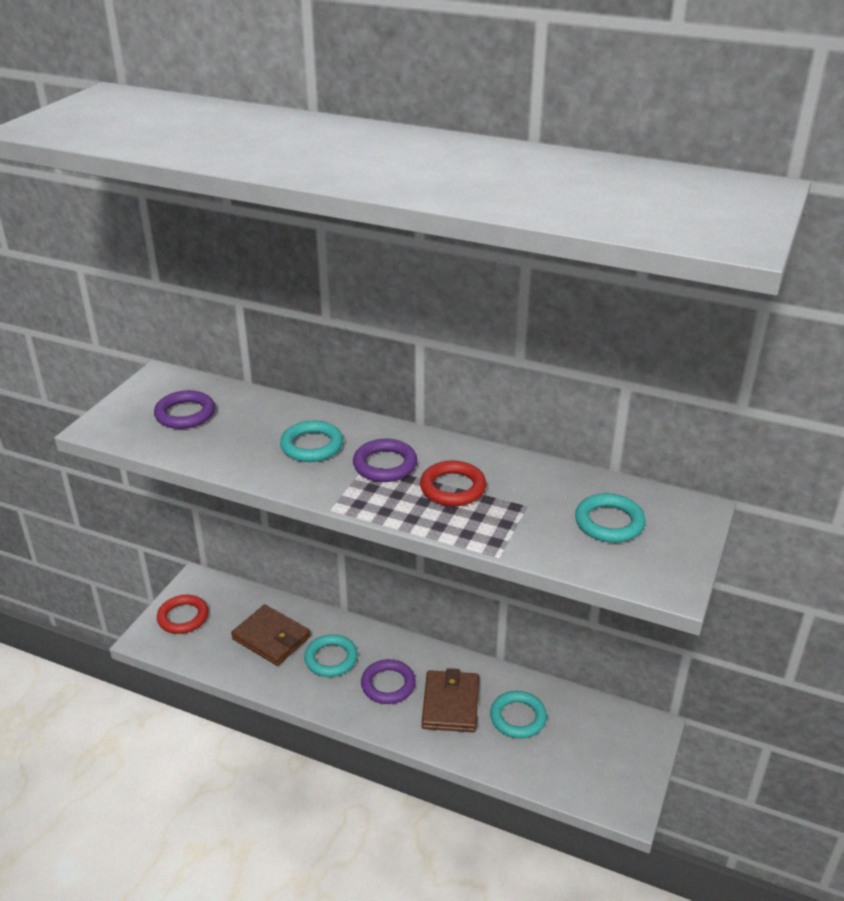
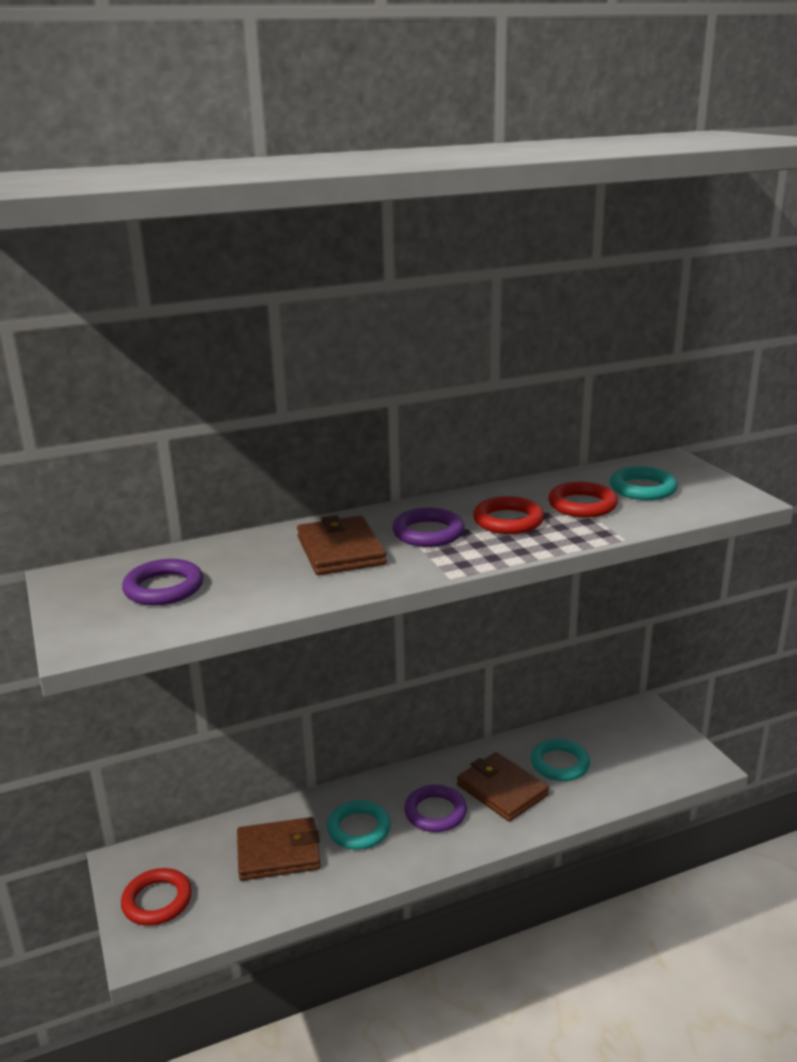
camera: 45 degrees left, 10 degrees down
(312, 446) = (341, 551): turquoise ring -> brown wallet
(531, 508) = (582, 505): none -> red ring

